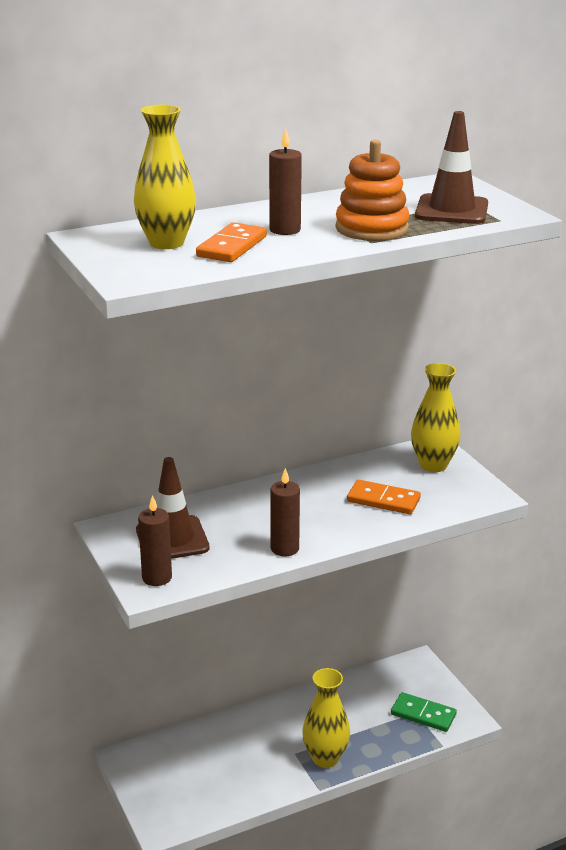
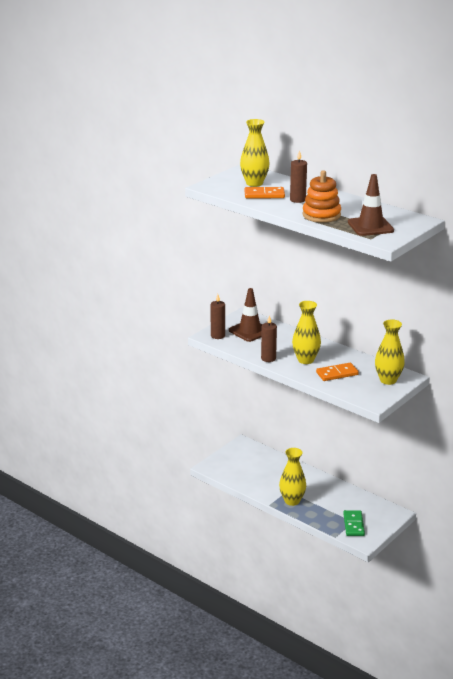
camera: 65 degrees right, 0 degrees up
(318, 515) = (305, 360): none -> yellow vase
(383, 500) = (337, 373): orange domino -> orange domino turned 75 degrees clockwise

